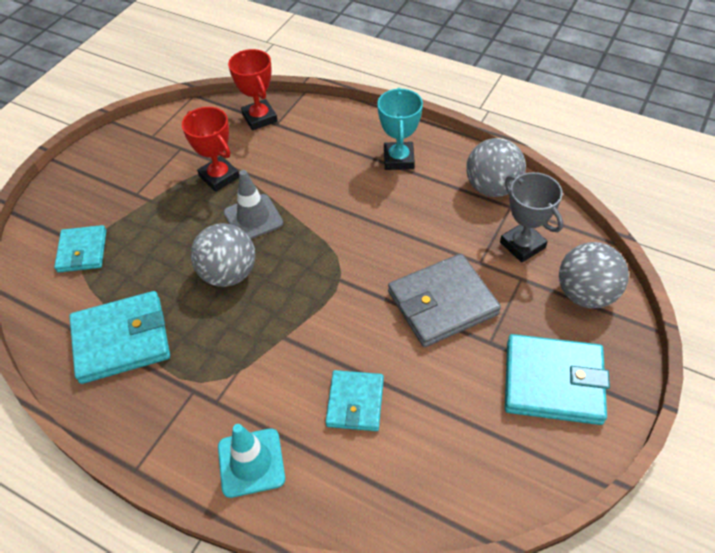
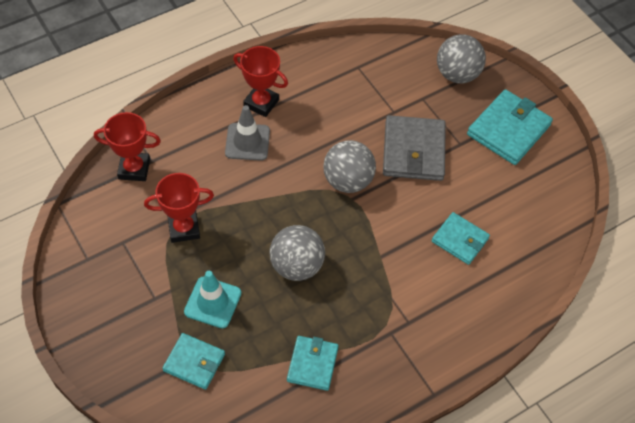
camera: 65 degrees left, 5 degrees up
(121, 340) = (312, 364): turquoise wallet -> turquoise wallet, size x0.62
(251, 462) = (469, 320): turquoise traffic cone -> turquoise traffic cone (213, 302)
(253, 218) = (250, 225): grey traffic cone -> grey traffic cone (247, 142)
(398, 159) = (261, 103): turquoise trophy -> red trophy
(492, 188) = (333, 66): grey ball -> grey ball (348, 181)
(522, 245) = (396, 81): grey trophy -> none

